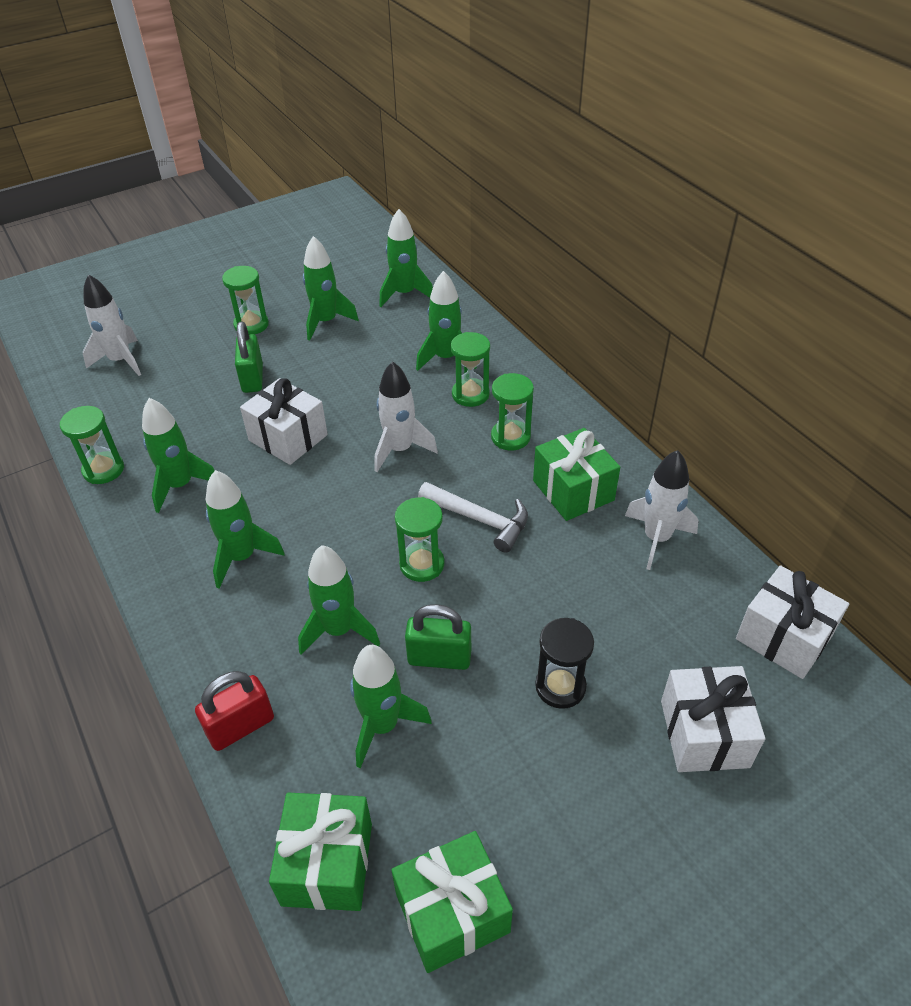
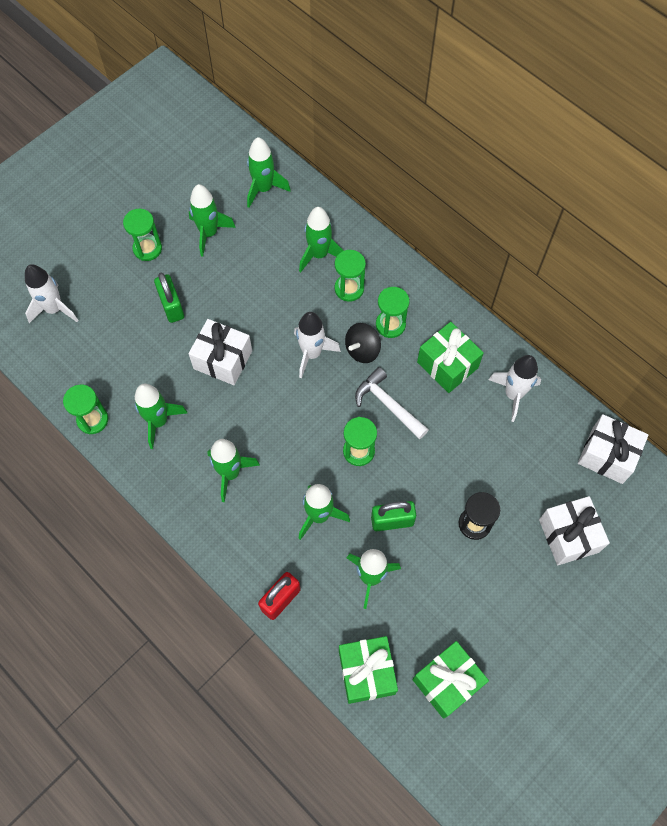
camera: 15 degrees left, 20 degrees up
(466, 456) = (362, 350): none -> black spinning top
(480, 519) = (388, 405): white hammer -> white hammer turned 150 degrees counterclockwise

